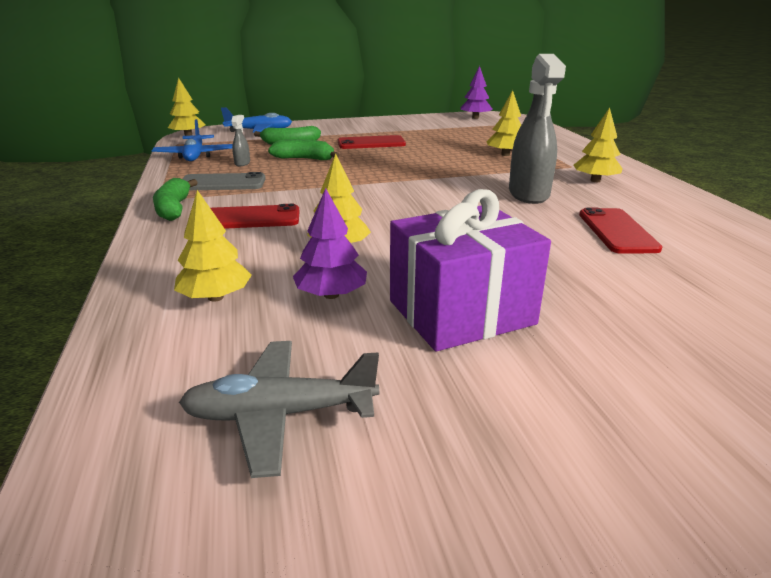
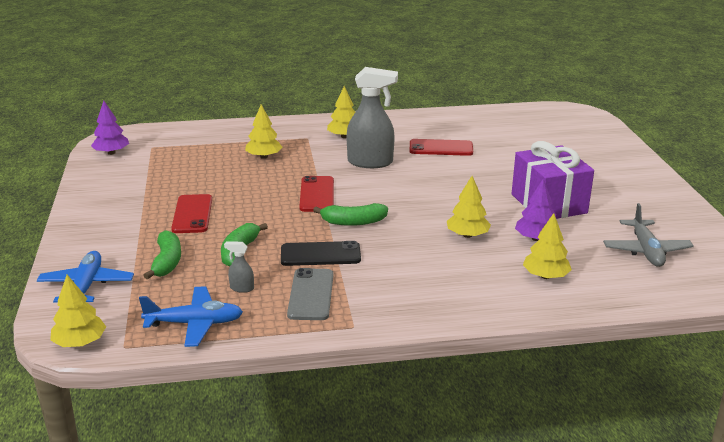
camera: 85 degrees left, 0 degrees up
(174, 208) = (382, 314): green banana -> green banana (353, 222)
(250, 218) = (410, 272): red phone -> red phone (317, 194)
(296, 183) = (320, 254): none -> black phone

